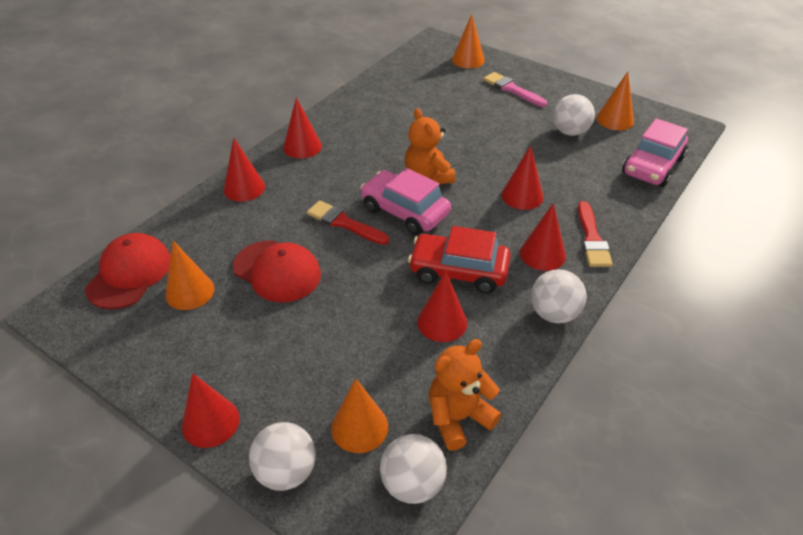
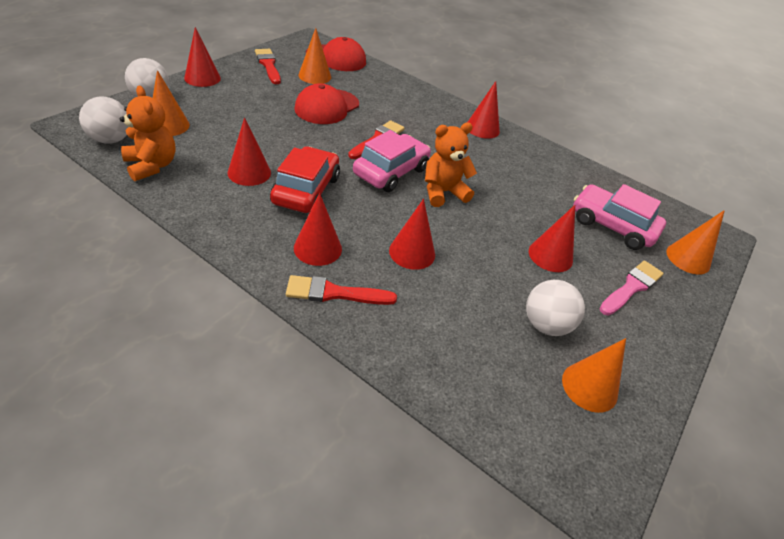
camera: 85 degrees right, 0 degrees up
(158, 348) = (268, 65): none -> red brush
(244, 188) = (424, 100): red cone -> red cone (550, 255)
(554, 313) = (235, 238): white ball -> none
(652, 166) = (478, 400): pink car -> pink car (612, 226)

